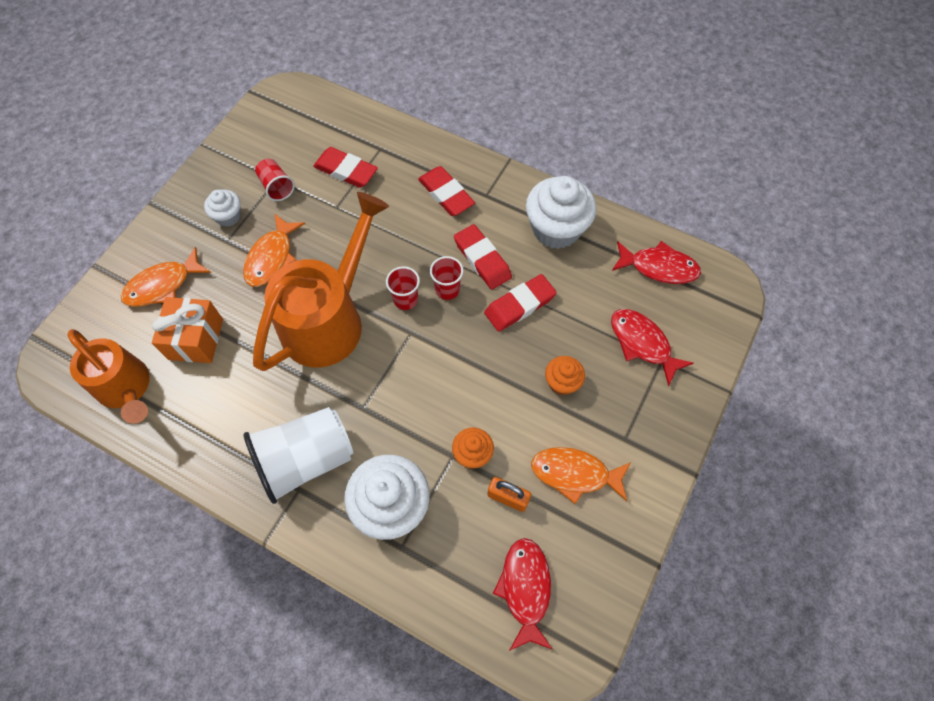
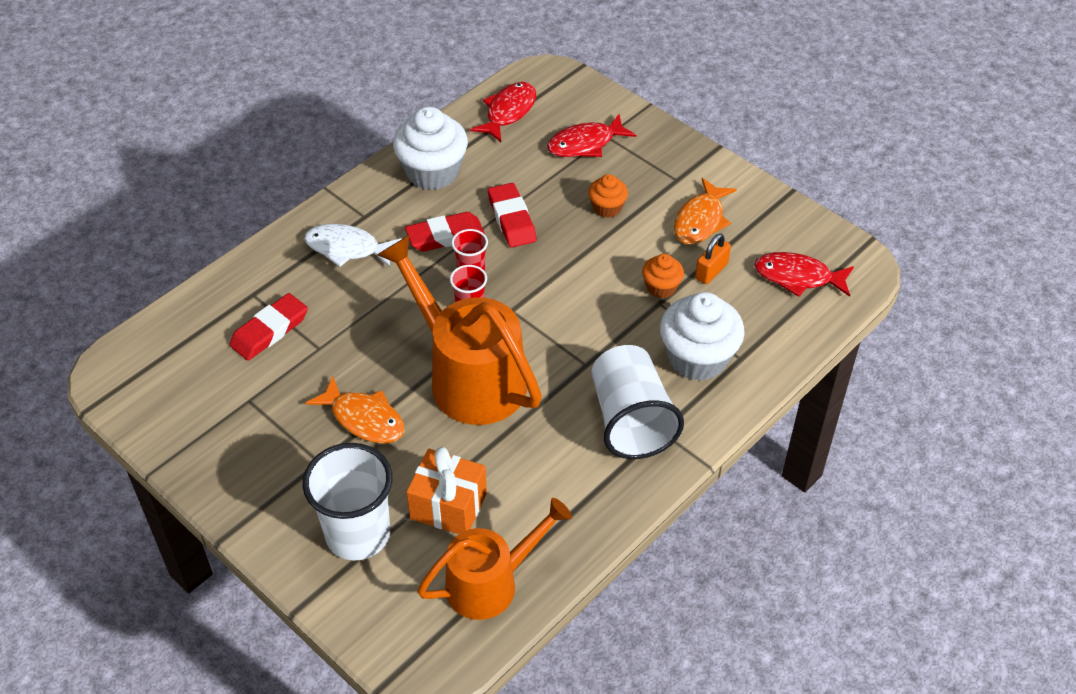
camera: 75 degrees left, 15 degrees down
(163, 285) = (358, 534): orange fish -> white cup
(228, 216) = (283, 455): white cupcake -> none
(276, 187) = (261, 401): red cup -> none
(446, 194) = (347, 248): red eraser -> white fish

